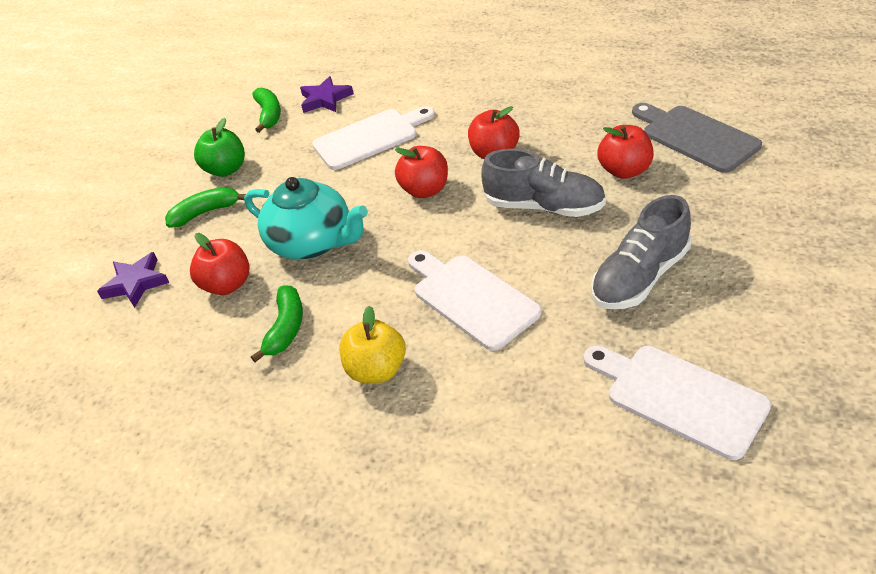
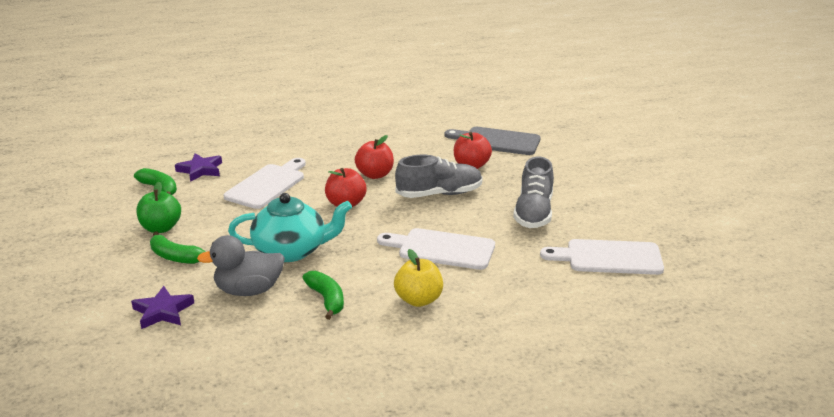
camera: 40 degrees left, 15 degrees down
(205, 212) = (175, 257): green banana -> green banana turned 90 degrees counterclockwise
(227, 285) = (248, 290): red apple -> grey duck

